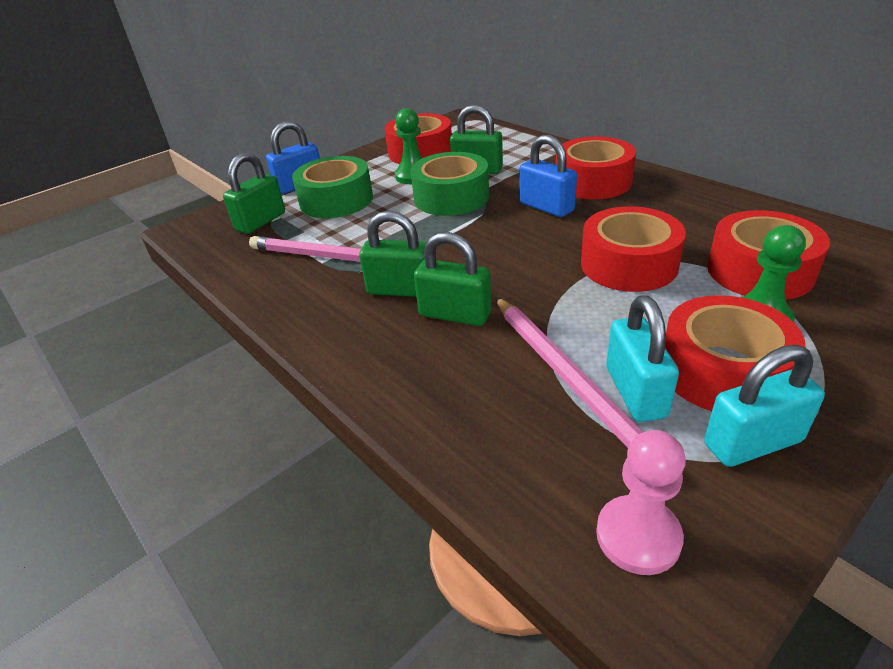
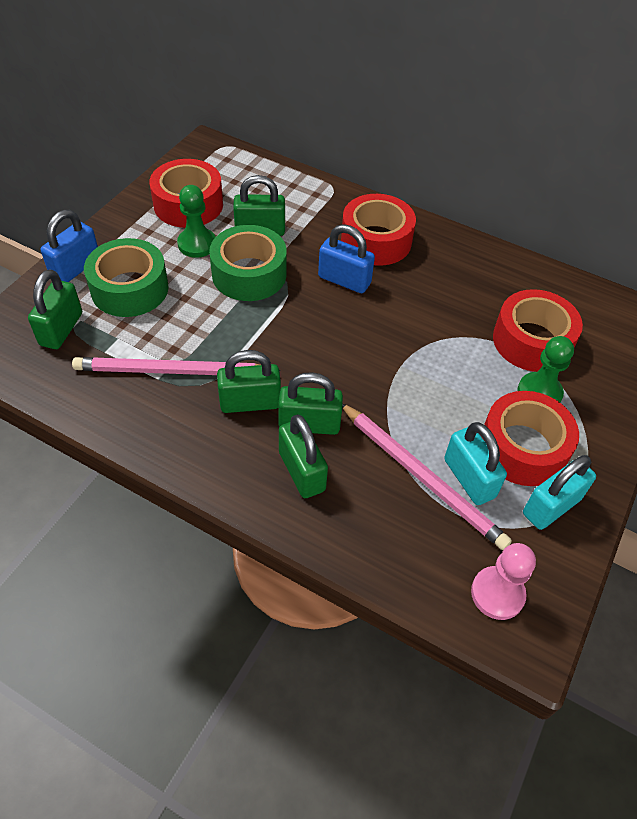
camera: 25 degrees left, 15 degrees up
(425, 354) = (301, 471): none -> green padlock
(628, 264) = (433, 346): red tape -> none

